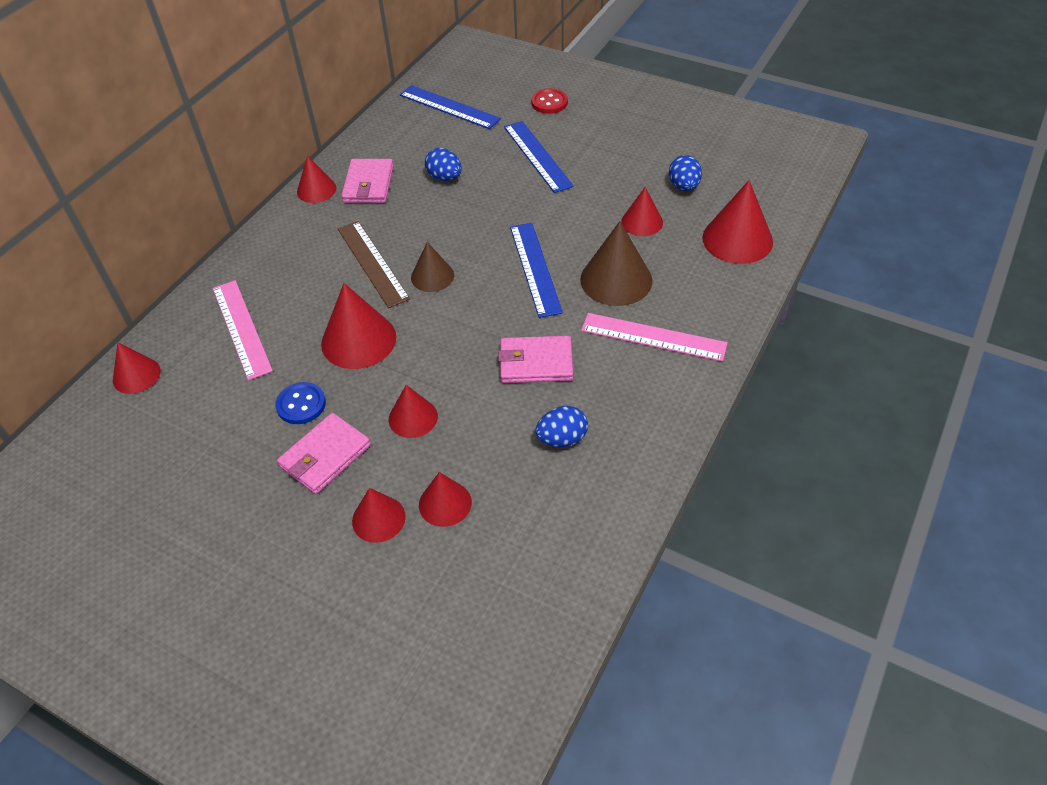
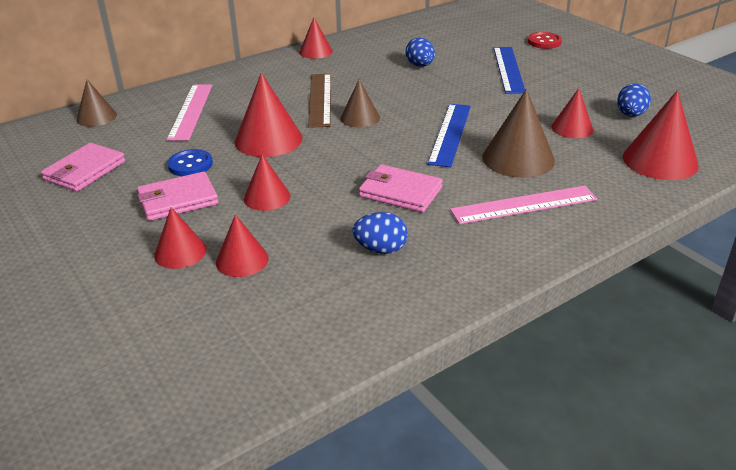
camera: 25 degrees right, 15 degrees down
(136, 375) = (96, 117): red cone -> brown cone
(368, 184) = (357, 57): pink wallet -> pink wallet (84, 171)
(449, 107) = (458, 29): blue ruler -> none
(653, 337) = (524, 205): pink ruler -> pink ruler turned 60 degrees counterclockwise

